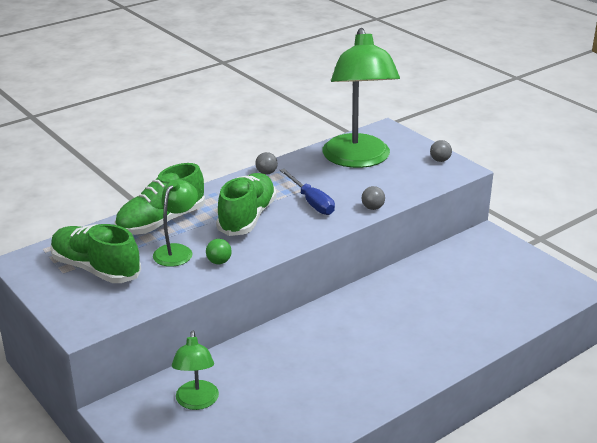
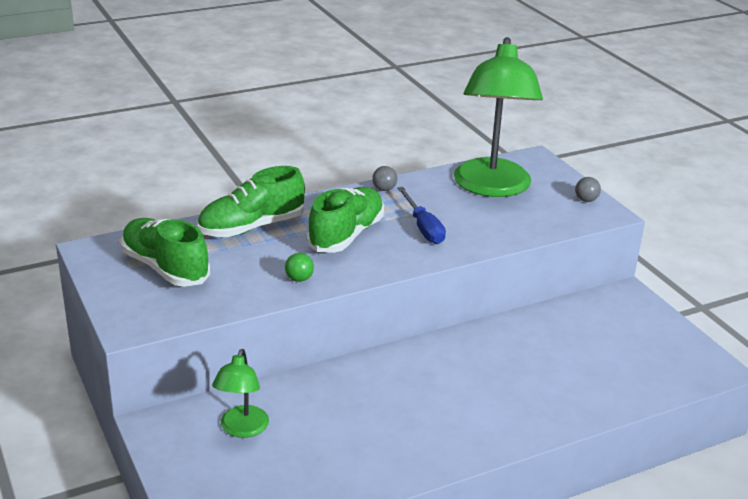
camera: 10 degrees right, 0 degrees up
(177, 251) = (258, 261): green lamp -> none
(372, 208) = (490, 243): grey ball -> none

